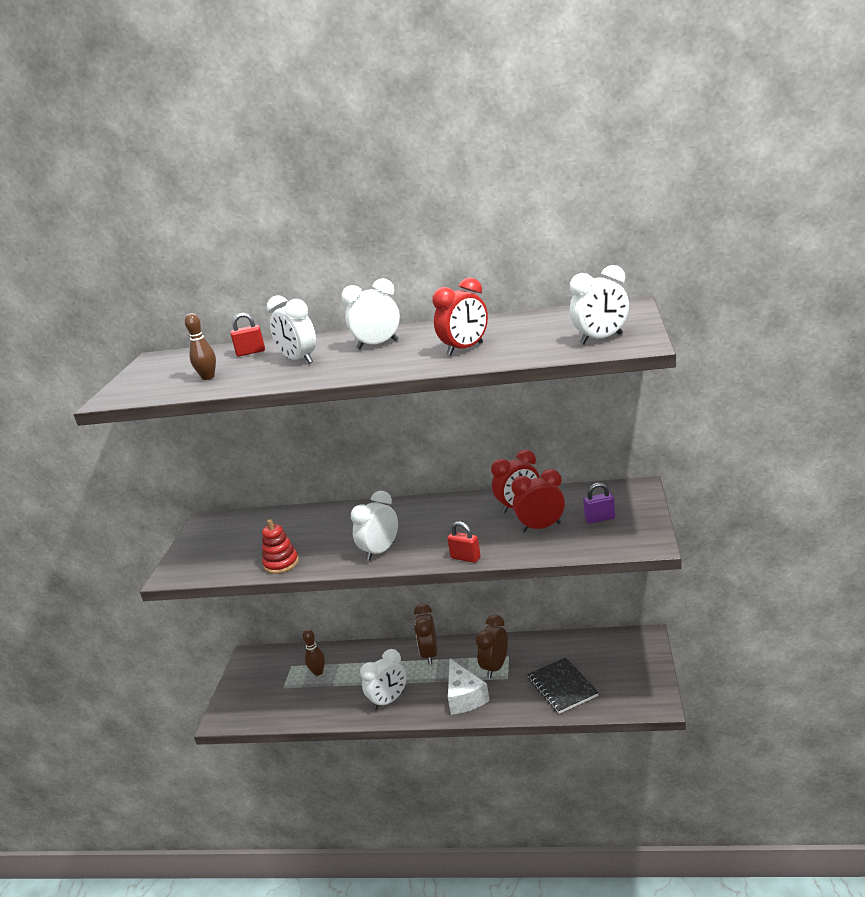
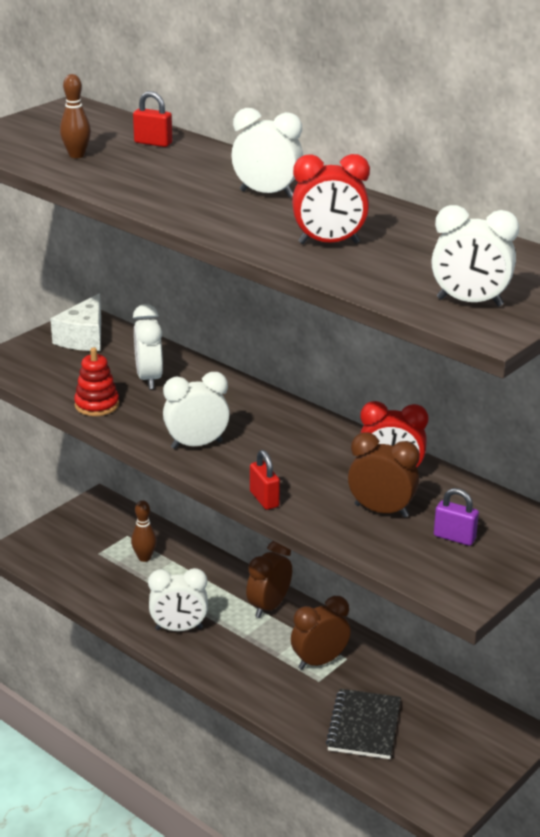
camera: 30 degrees right, 5 degrees up
(299, 360) = (174, 176): white clock -> white clock (149, 379)
(464, 697) = (254, 672): white cheese -> white cheese (84, 338)
(541, 527) = (381, 511): red clock -> brown clock

